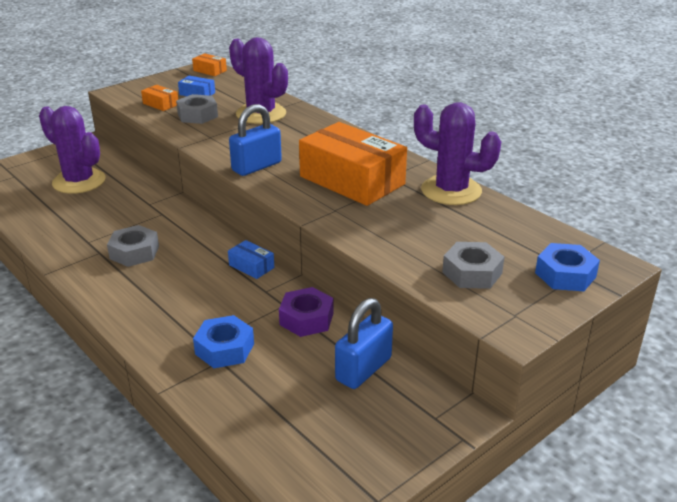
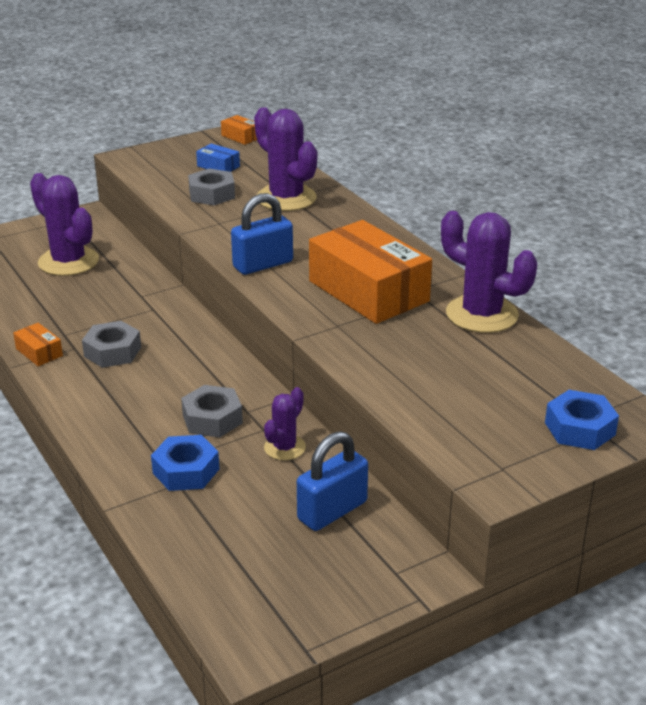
camera: 10 degrees right, 0 degrees up
(160, 104) = (173, 176): orange box -> orange box (39, 352)
(251, 266) = (238, 381): blue box -> none
(306, 319) = (284, 448): purple nut -> purple cactus
(472, 273) = (471, 415): grey nut -> grey nut (212, 419)

